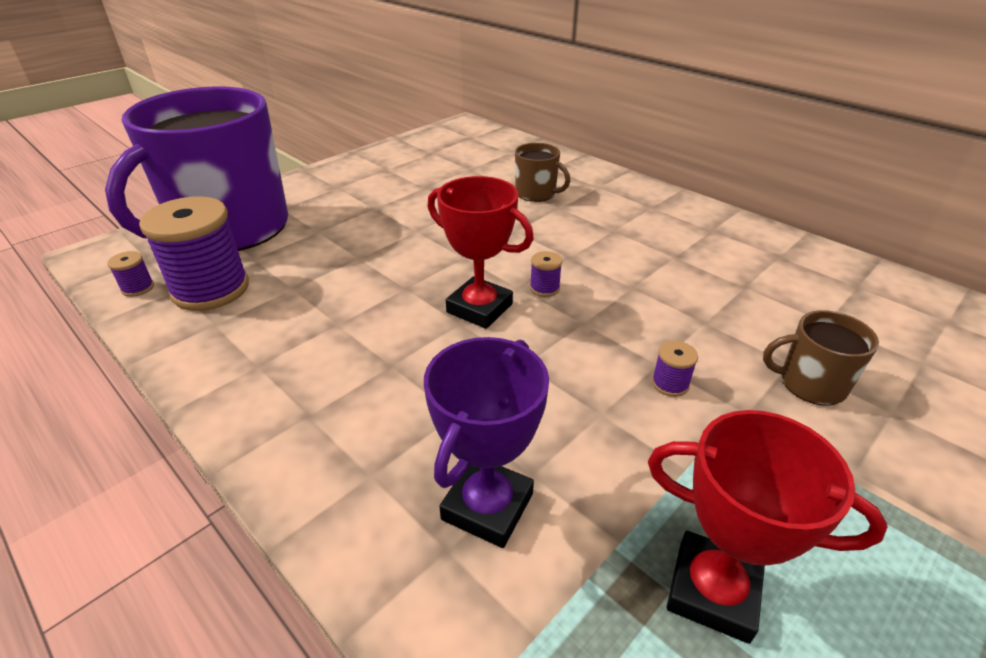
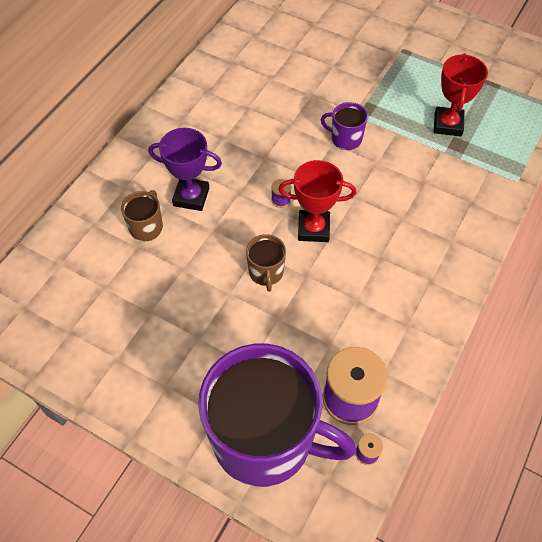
camera: 105 degrees left, 20 degrees up
(479, 308) = (313, 229): red trophy -> red trophy turned 75 degrees clockwise
(487, 506) = (446, 194): purple trophy -> purple trophy (191, 197)
(670, 384) = (345, 138): purple spool -> purple mug
(810, 384) = (324, 89): brown mug -> brown mug (266, 272)

